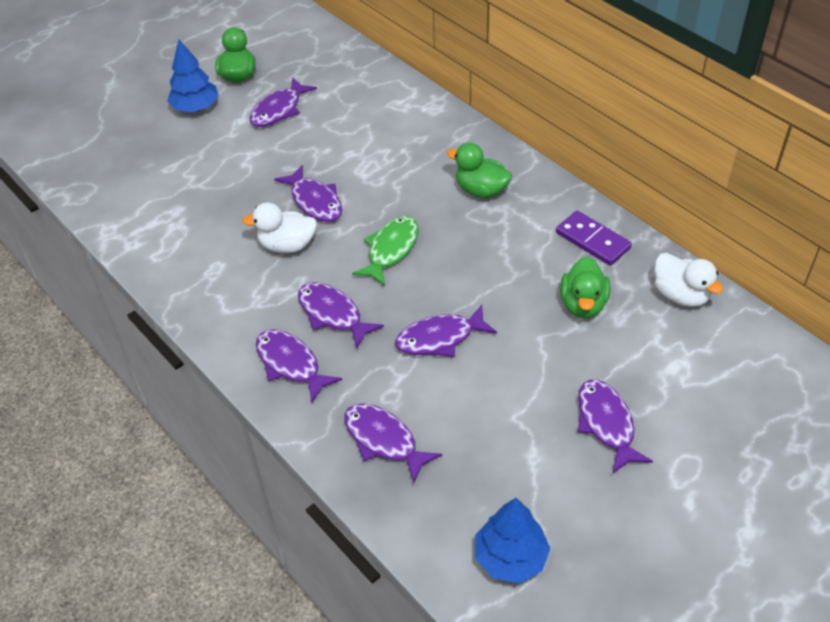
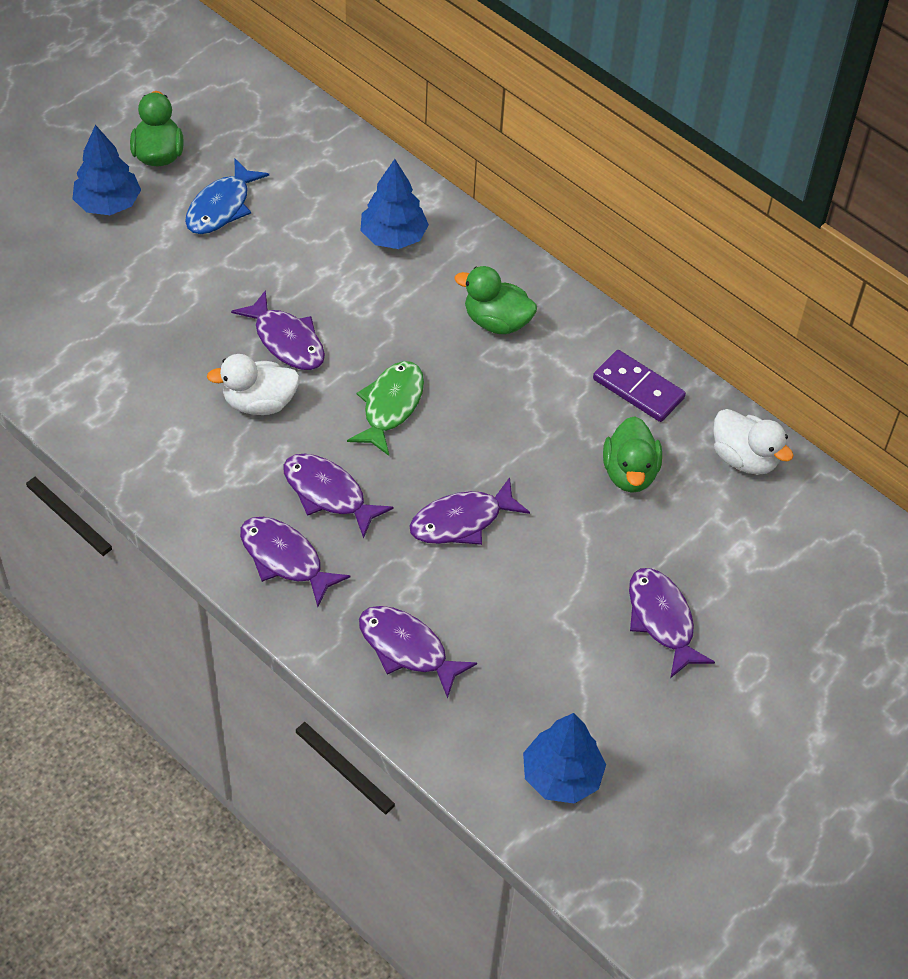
camera: 10 degrees left, 5 degrees up
(279, 110) = (221, 207): purple fish -> blue fish
(406, 130) = (393, 237): none -> blue tree

